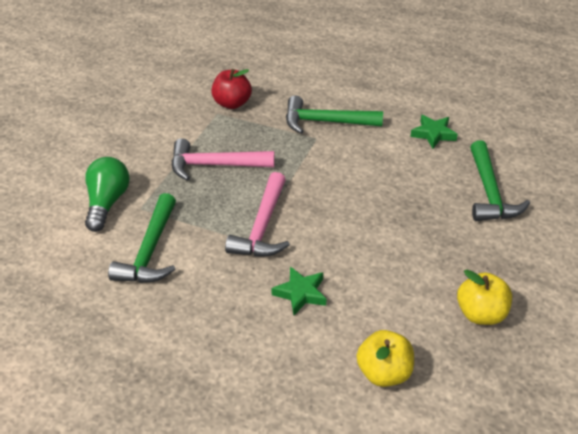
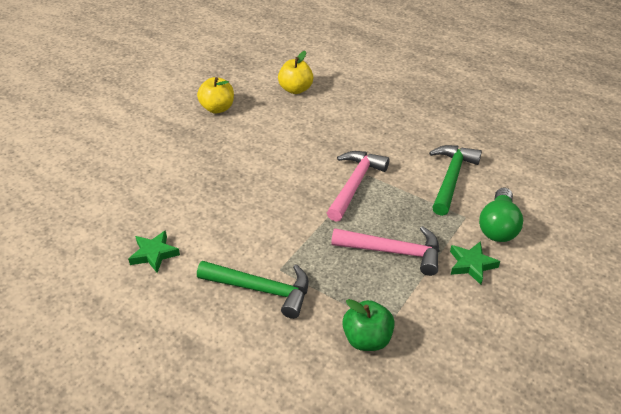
camera: 170 degrees left, 0 degrees up
(232, 103) = (367, 339): red apple -> green apple
(300, 293) = (335, 134): green star -> green star (471, 265)
(489, 192) = (146, 186): green hammer -> none

